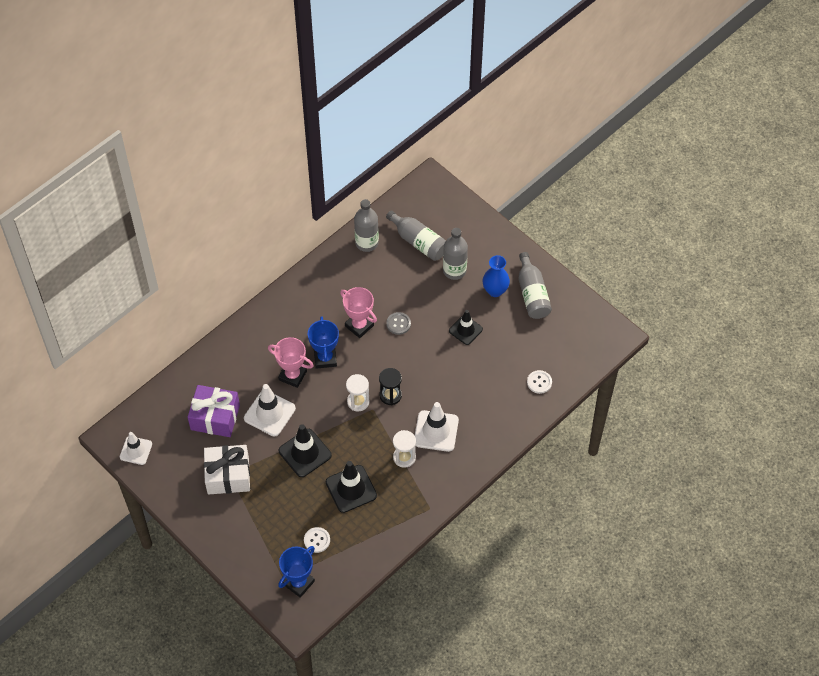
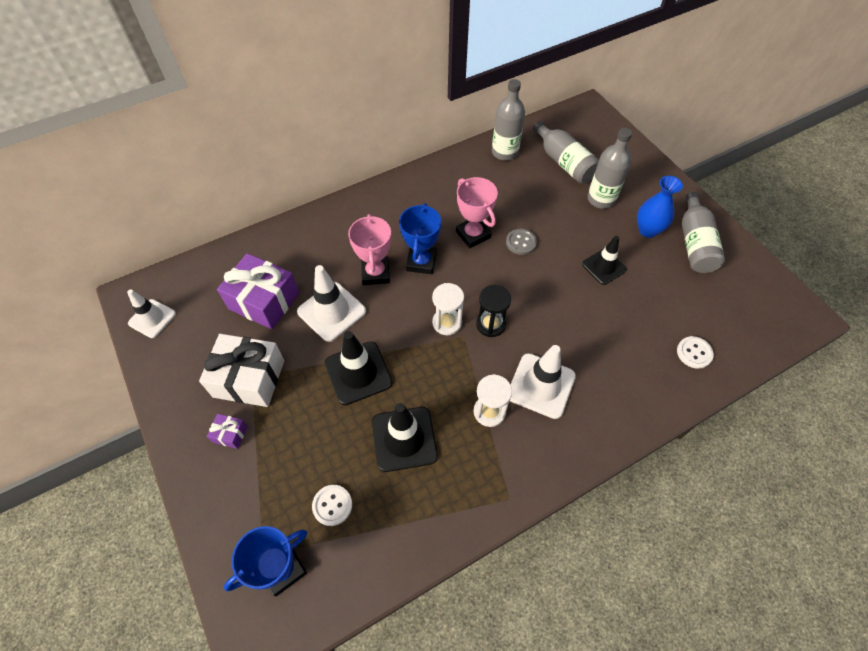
camera: 15 degrees right, 0 degrees up
(231, 514) = (230, 434): none -> purple gift
(292, 375) = (375, 273): pink trophy -> pink trophy turned 45 degrees clockwise

